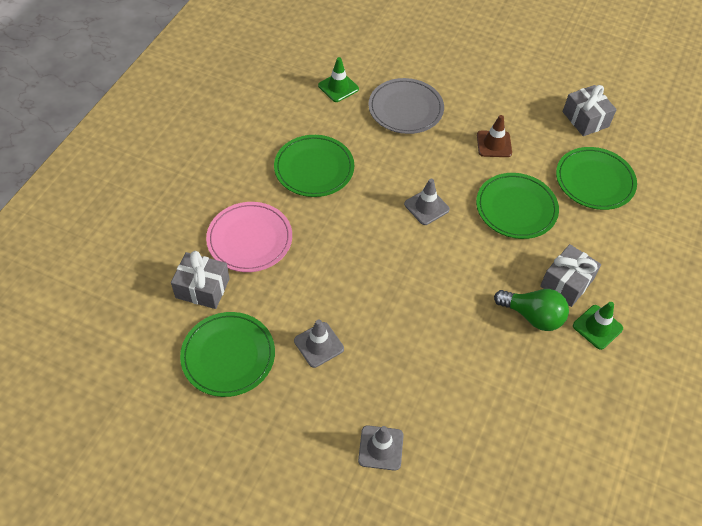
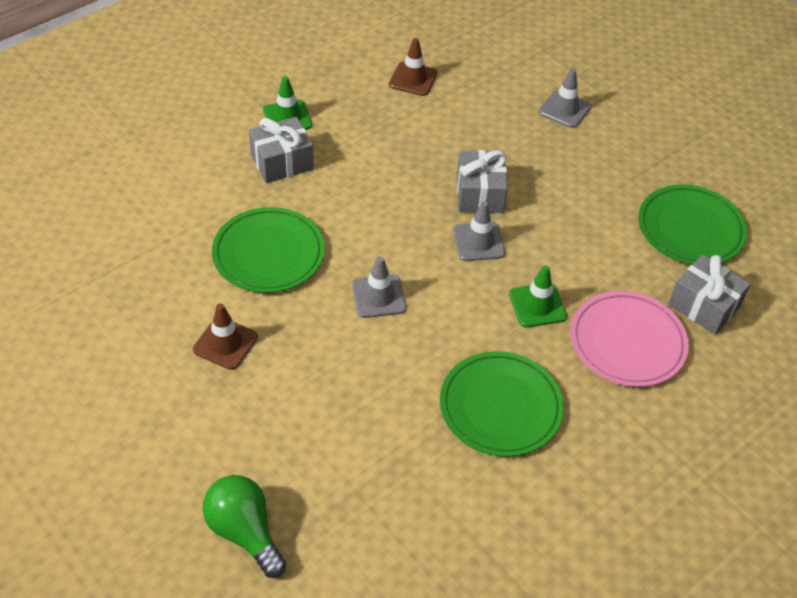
camera: 155 degrees left, 5 degrees down
(319, 345) = (587, 204): grey traffic cone -> grey traffic cone (478, 242)
(338, 87) = (392, 537): green traffic cone -> green traffic cone (537, 305)
(405, 109) = (309, 451): grey plate -> none
(532, 316) = (344, 148): green light bulb -> green light bulb (245, 532)
(532, 421) = (413, 79): none -> brown traffic cone
(585, 119) = (66, 329): grey gift -> grey gift (479, 194)
(594, 181) = (142, 247): green plate -> none

